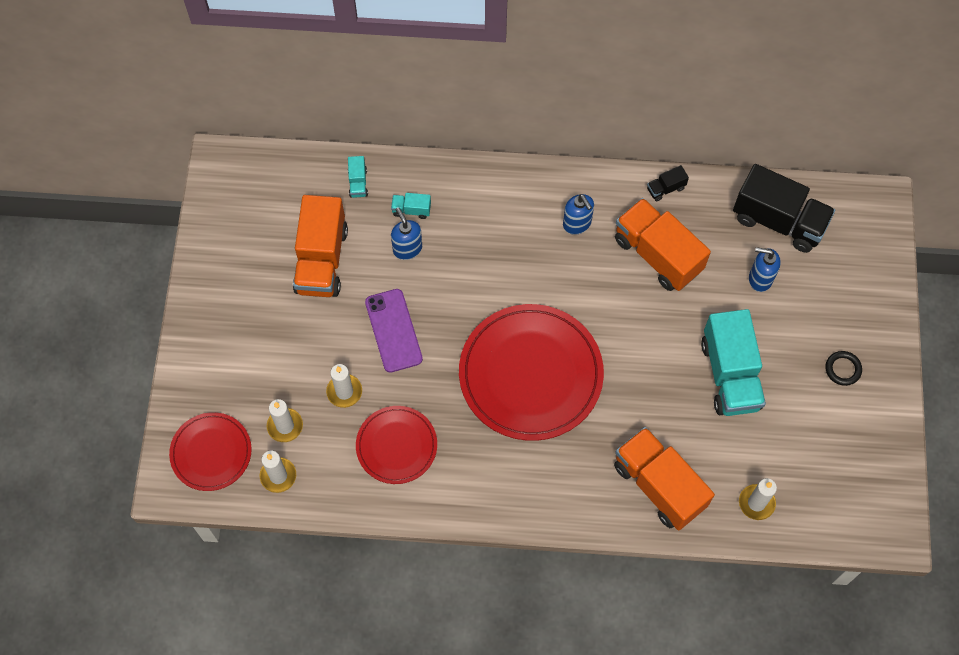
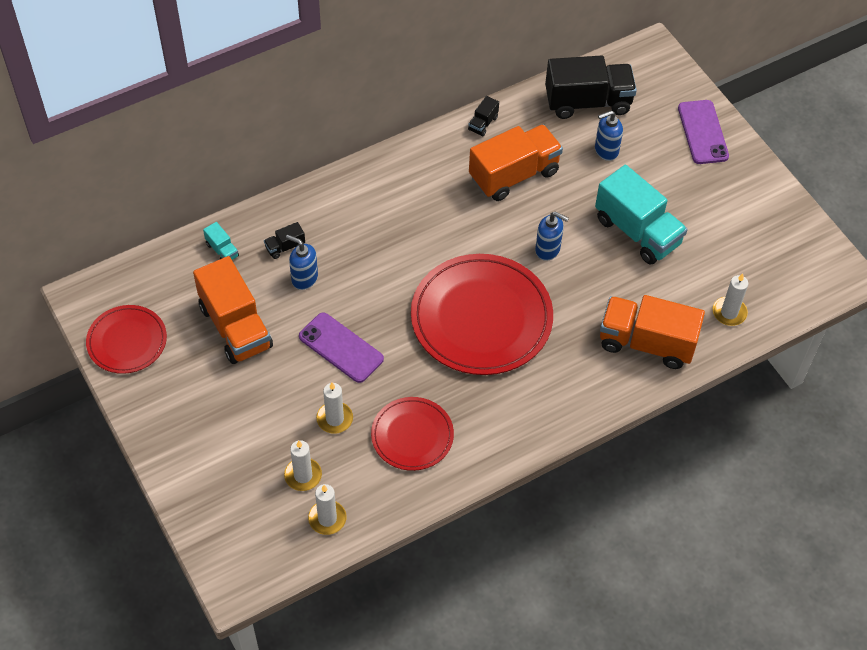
camera: 35 degrees left, 10 degrees down
(211, 453) = (252, 535): red plate -> red plate (127, 341)
(411, 210) = (285, 247): turquoise truck -> black truck
(577, 224) = (432, 186): blue soap dispenser -> blue soap dispenser (548, 249)
(657, 255) = (514, 175): orange truck -> orange truck turned 135 degrees clockwise
(843, 369) = (717, 181): black ring -> none
(866, 312) = (703, 132): none -> purple phone

